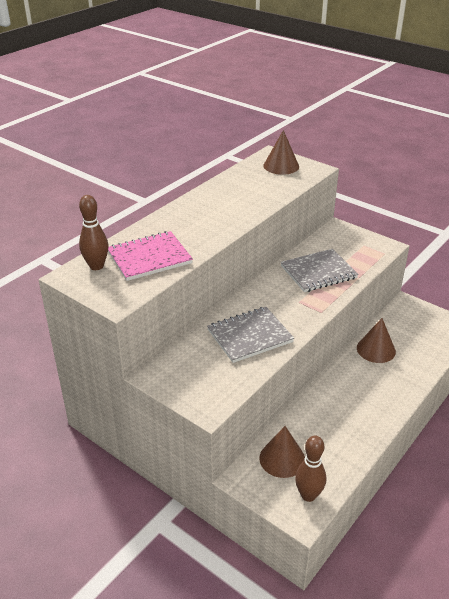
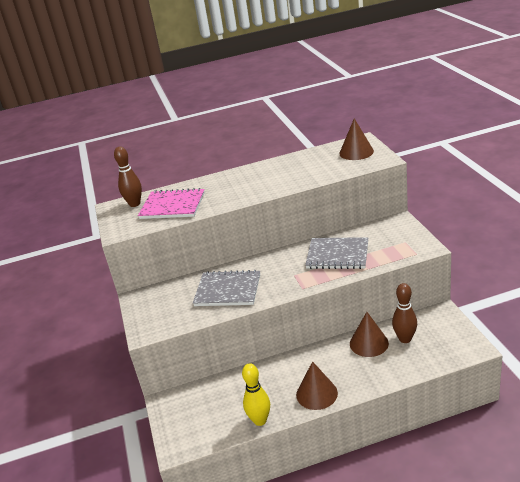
camera: 40 degrees right, 5 degrees down
(282, 459) = (205, 399): brown cone -> brown cone (316, 394)
(308, 495) = (196, 434): brown bowling pin -> brown bowling pin (405, 339)
(354, 455) = (260, 420): none -> yellow bowling pin

